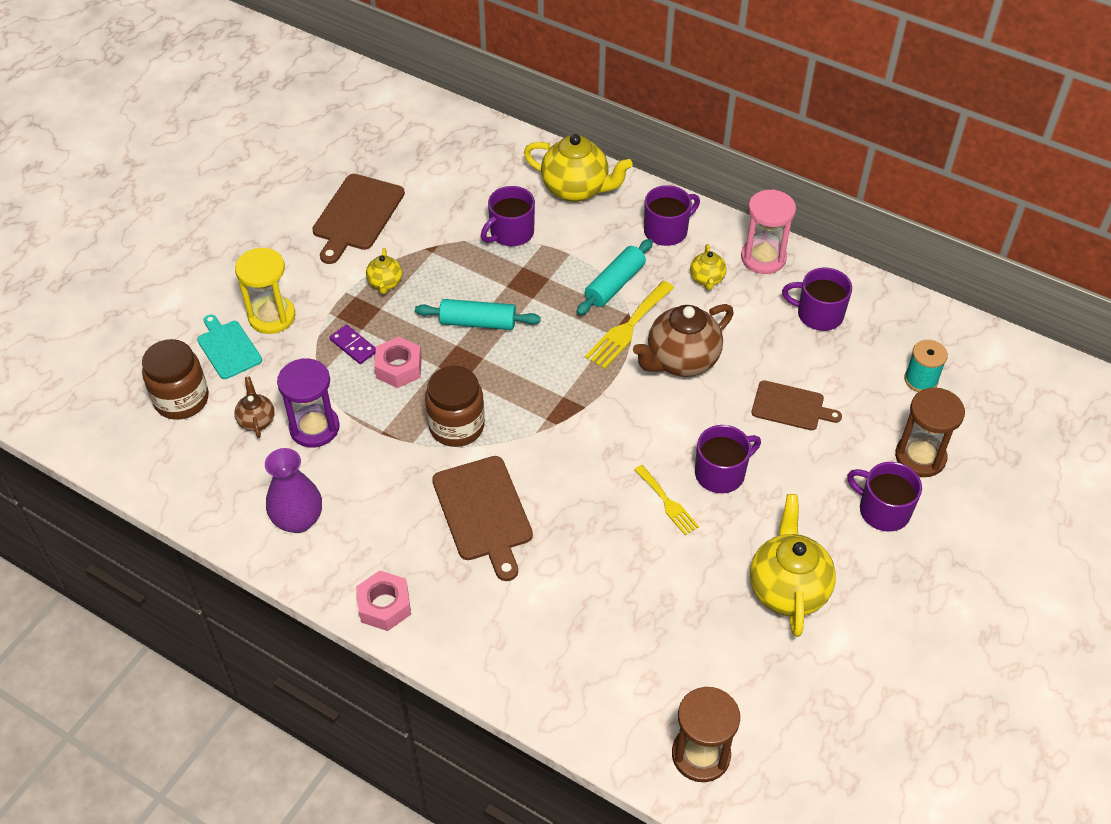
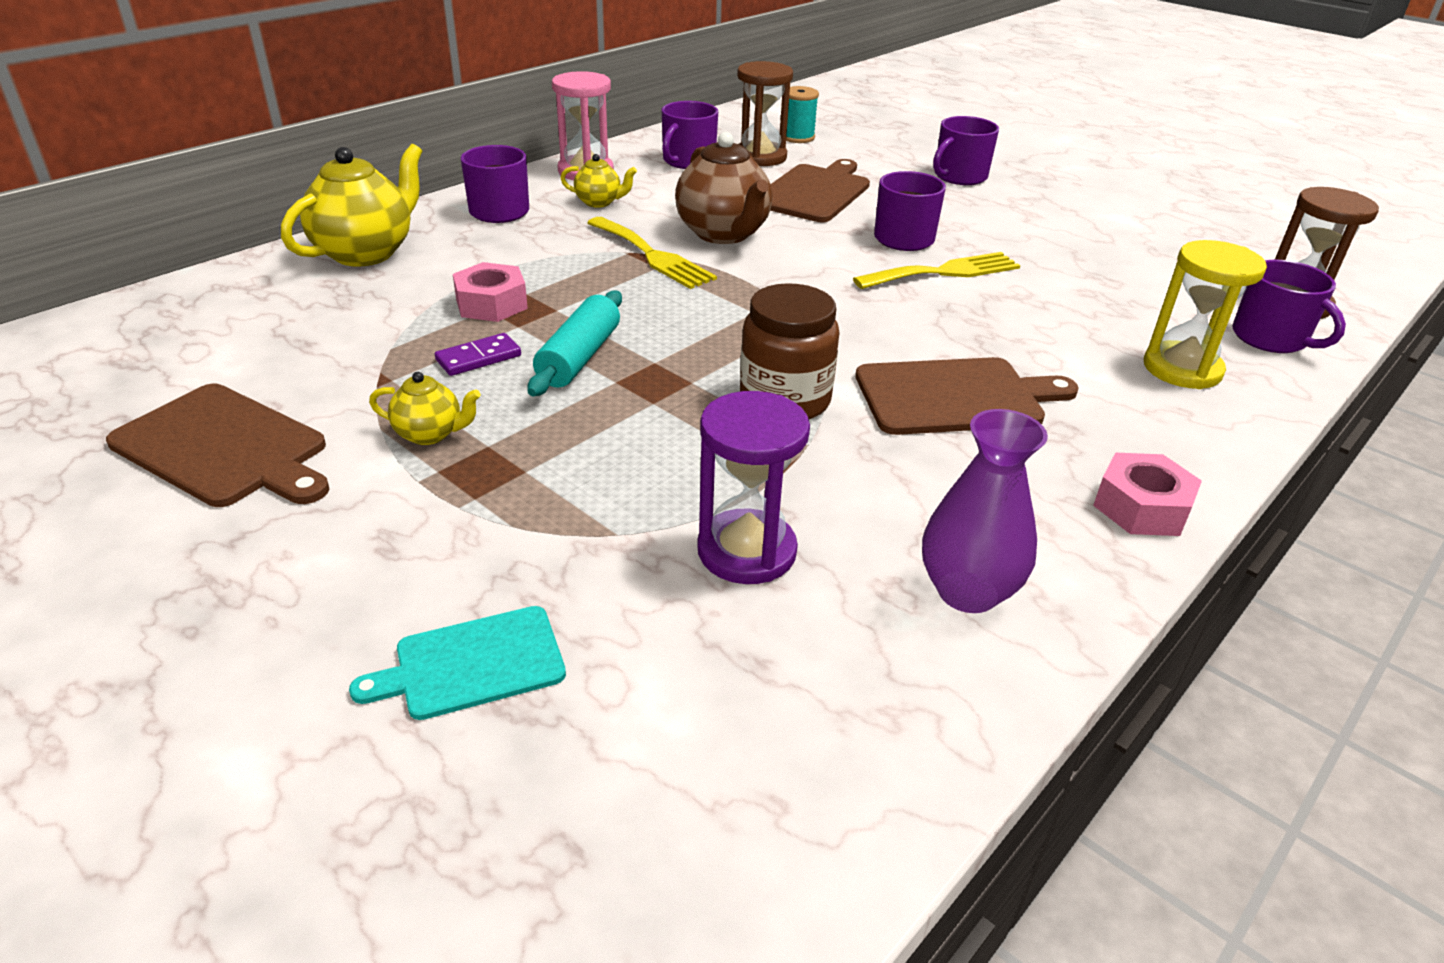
camera: 80 degrees left, 15 degrees down
(181, 399) = (597, 762): brown jar -> none
(257, 420) = (704, 631): brown teapot -> none
(272, 316) = (419, 585): yellow hourglass -> yellow hourglass (1182, 369)
(353, 346) = (562, 485): purple domino -> purple domino (478, 358)
(399, 368) = (639, 441): pink nut -> pink nut (491, 304)
(511, 233) = (409, 309): purple mug -> purple mug (1271, 338)
(614, 284) = (569, 253): turquoise rolling pin -> none
(667, 502) = (944, 272): yellow fork -> yellow fork, size x1.55
(787, 589) = (1063, 230): yellow teapot -> none
(791, 407) = (814, 192): brown cutting board -> brown cutting board, size x1.54
(920, 457) = (894, 153): brown hourglass -> brown hourglass (760, 157)

